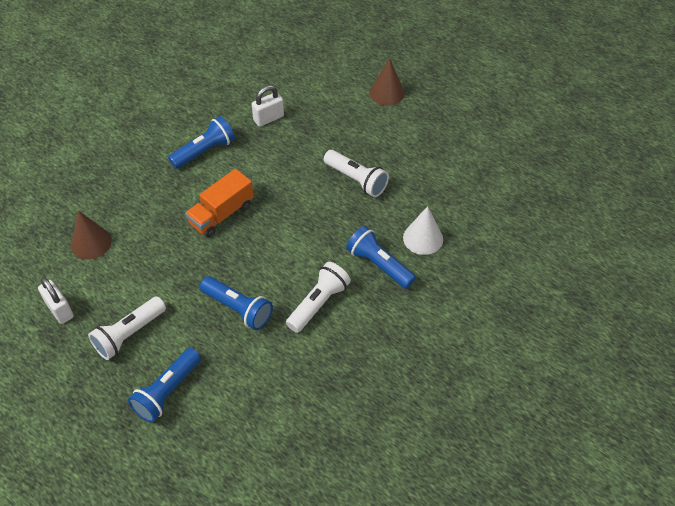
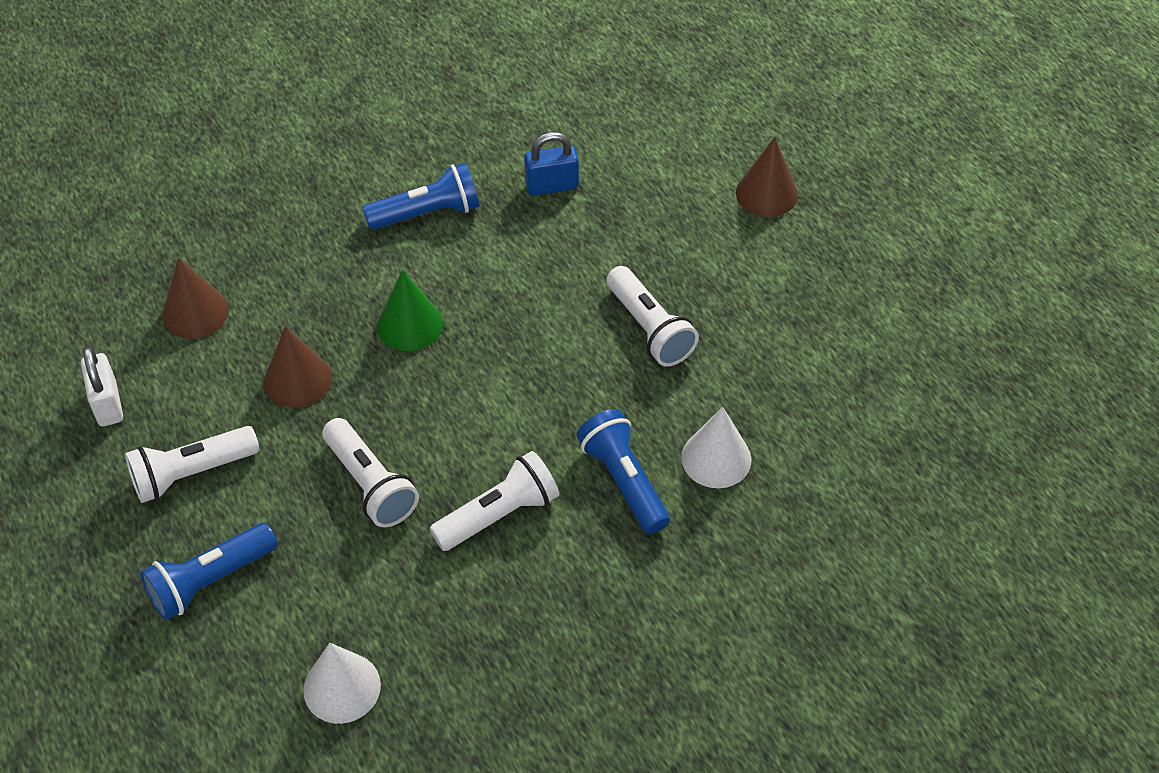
camera: 20 degrees right, 0 degrees up
(169, 263) = (297, 379): none -> brown cone
(221, 214) = (410, 324): orange truck -> green cone
(238, 309) = (370, 484): blue flashlight -> white flashlight
(268, 118) = (552, 186): white padlock -> blue padlock
(272, 427) = (342, 687): none -> white cone

